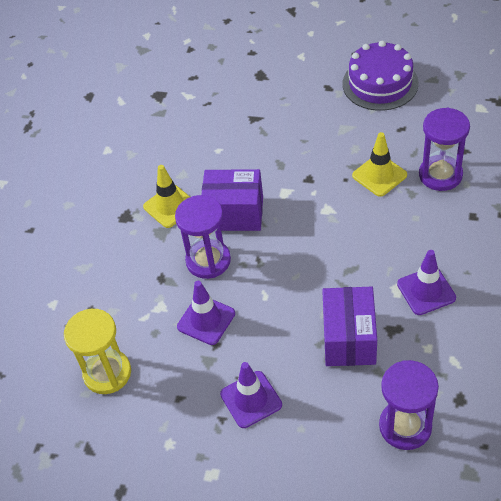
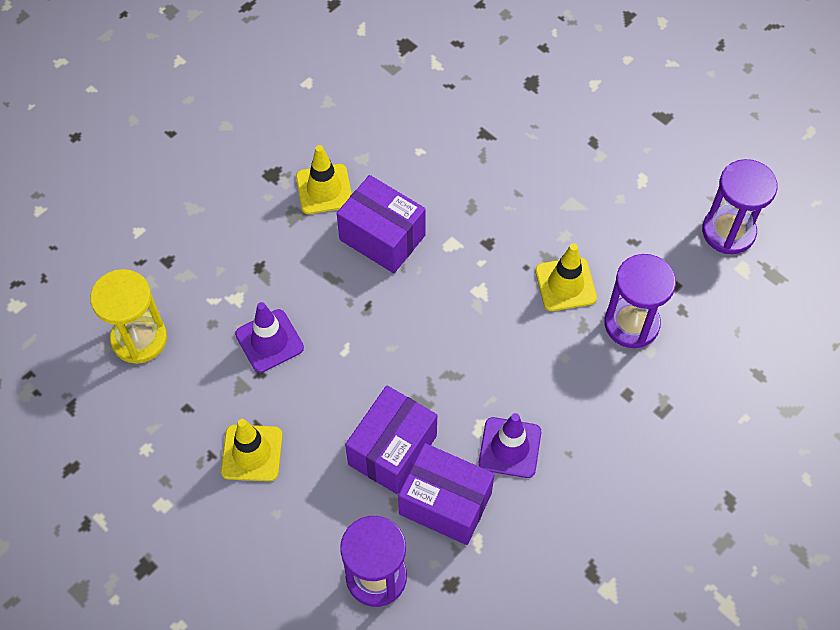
camera: 25 degrees right, 10 degrees up
(208, 260) = (318, 276): purple hourglass -> purple hourglass (728, 231)
(251, 399) = (252, 453): purple traffic cone -> yellow traffic cone
(380, 83) = (654, 170): purple cake -> none
(413, 350) = (445, 503): none -> purple box

